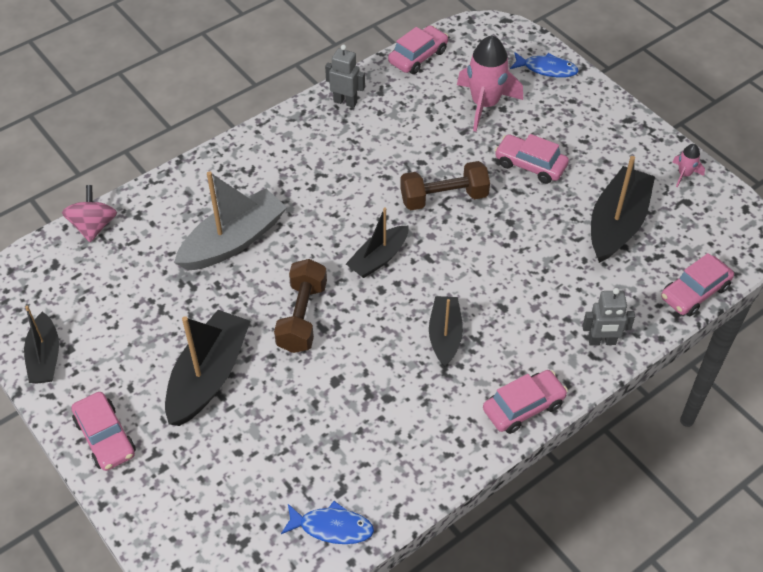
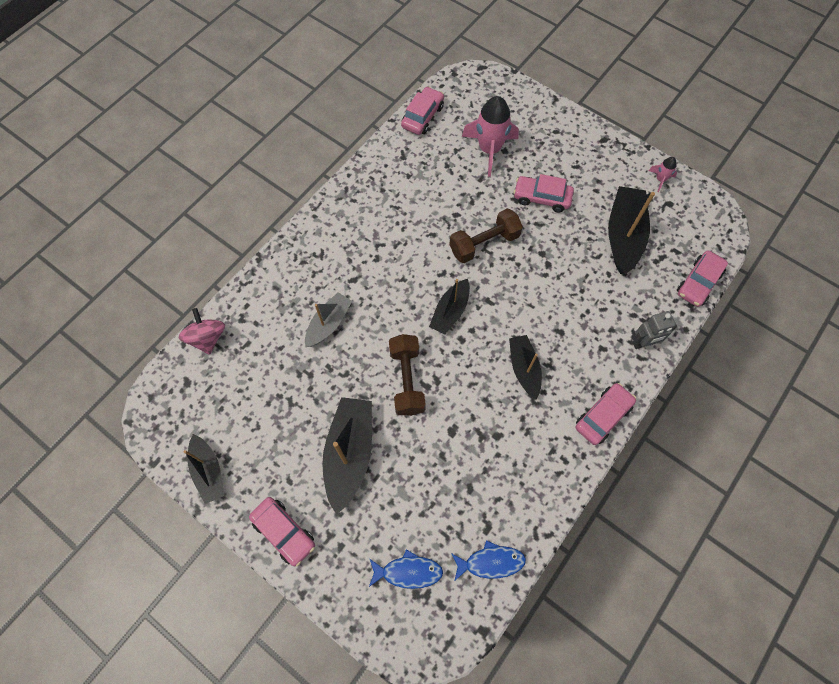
camera: 15 degrees left, 15 degrees up
(233, 241) = (328, 324): grey boat -> grey boat, size x0.62
(345, 102) = (377, 172): grey robot -> none
(546, 69) = (527, 106): blue fish -> blue fish (408, 571)

